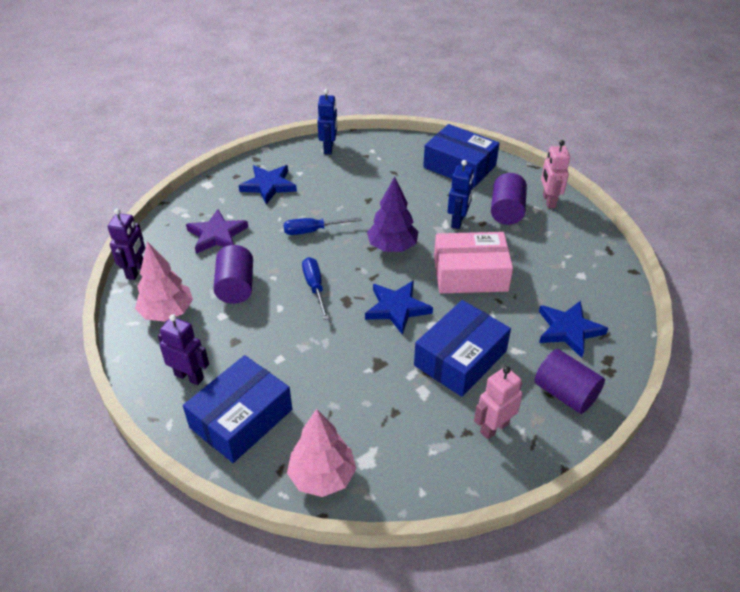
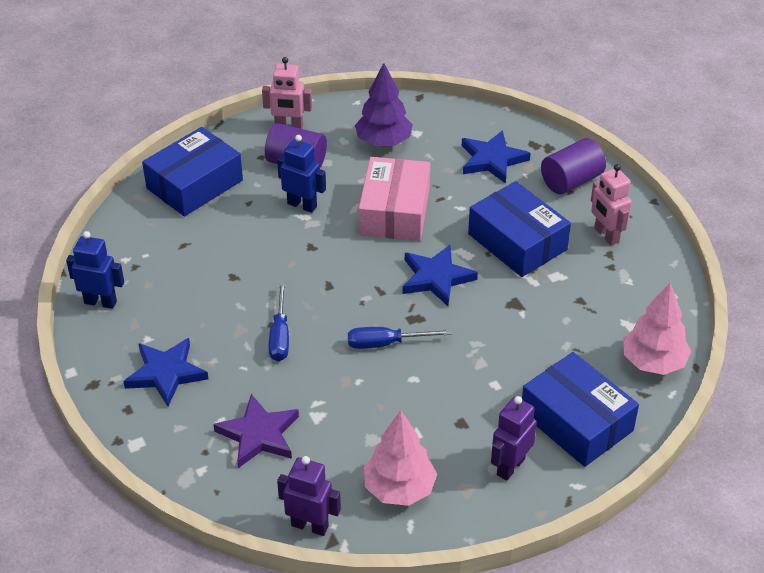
camera: 80 degrees left, 0 degrees up
(236, 287) = (367, 418): purple cylinder -> none
(392, 247) = (332, 267): purple tree -> purple tree (383, 142)

